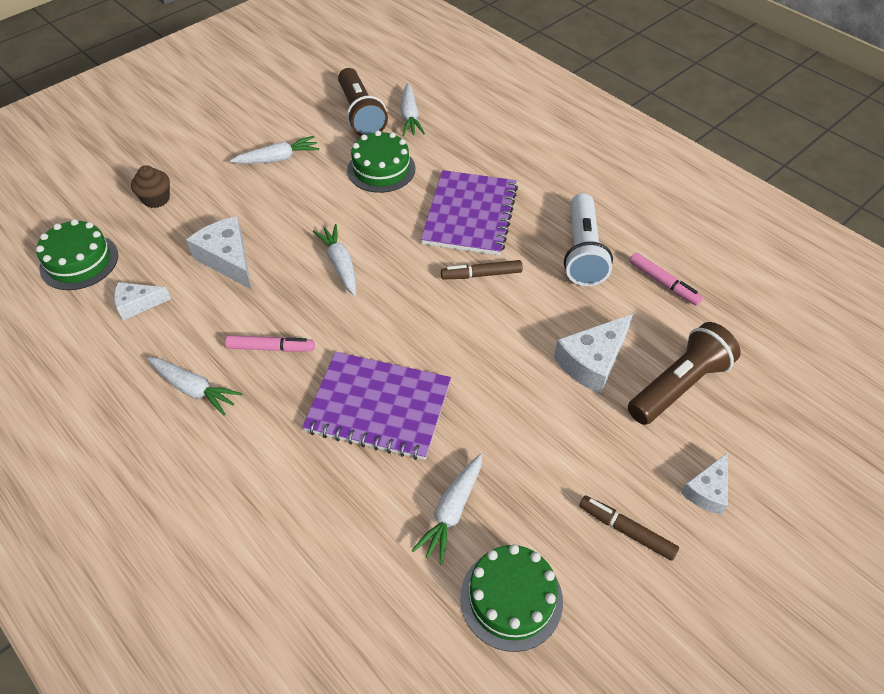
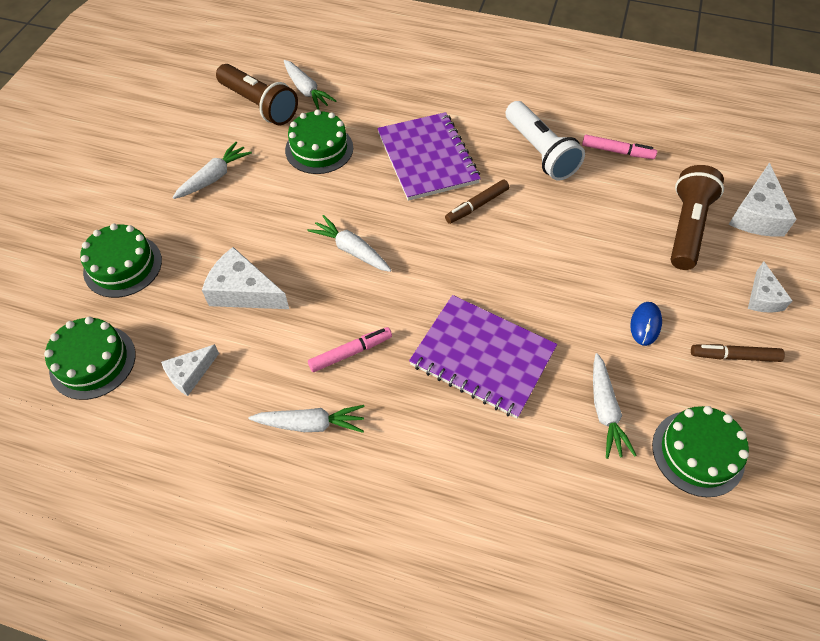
camera: 30 degrees left, 5 degrees up
(156, 199) = (123, 266): brown cupcake -> green cake
(378, 407) = (482, 357): purple notebook -> purple notebook turned 45 degrees clockwise
(557, 455) = (645, 324): none -> blue mouse
(592, 362) = (614, 238): white cheese -> white cheese (756, 214)

